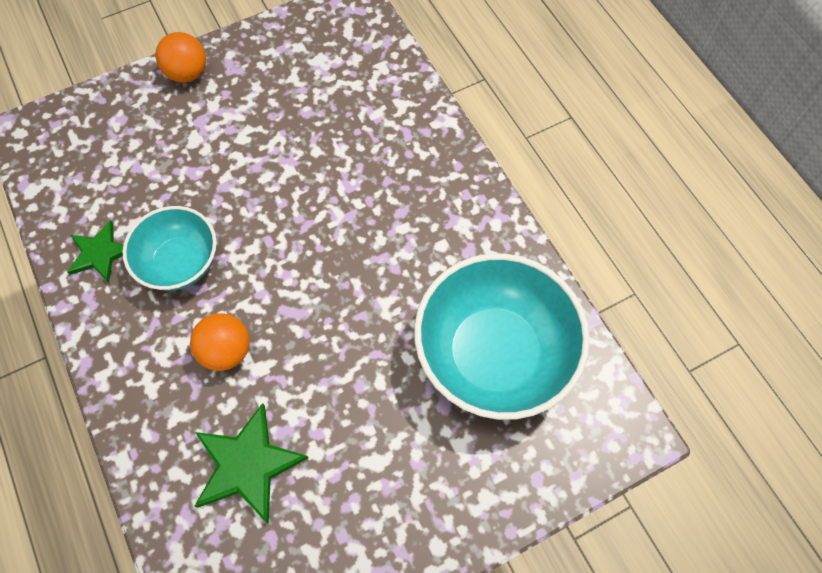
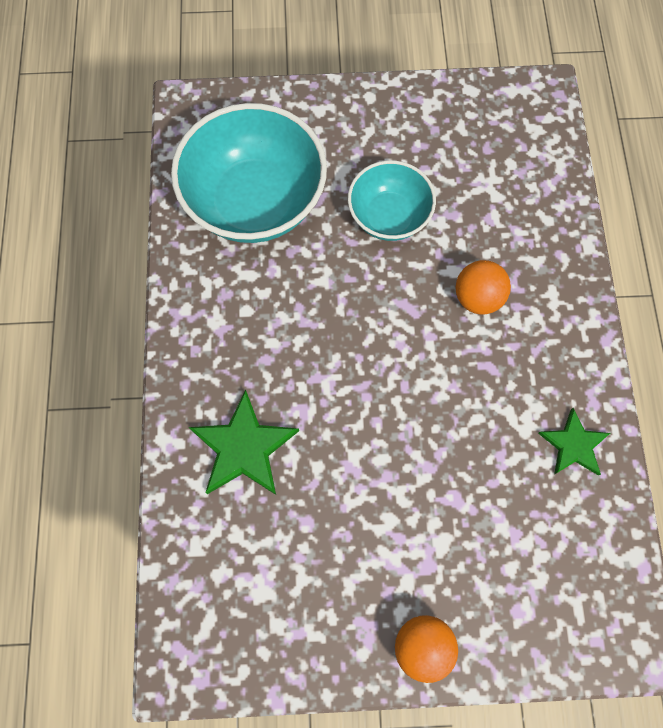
camera: 155 degrees left, 5 degrees up
(181, 262) = (496, 400): turquoise bowl -> turquoise bowl (389, 216)
(247, 464) = (488, 203): green star -> green star (244, 447)

